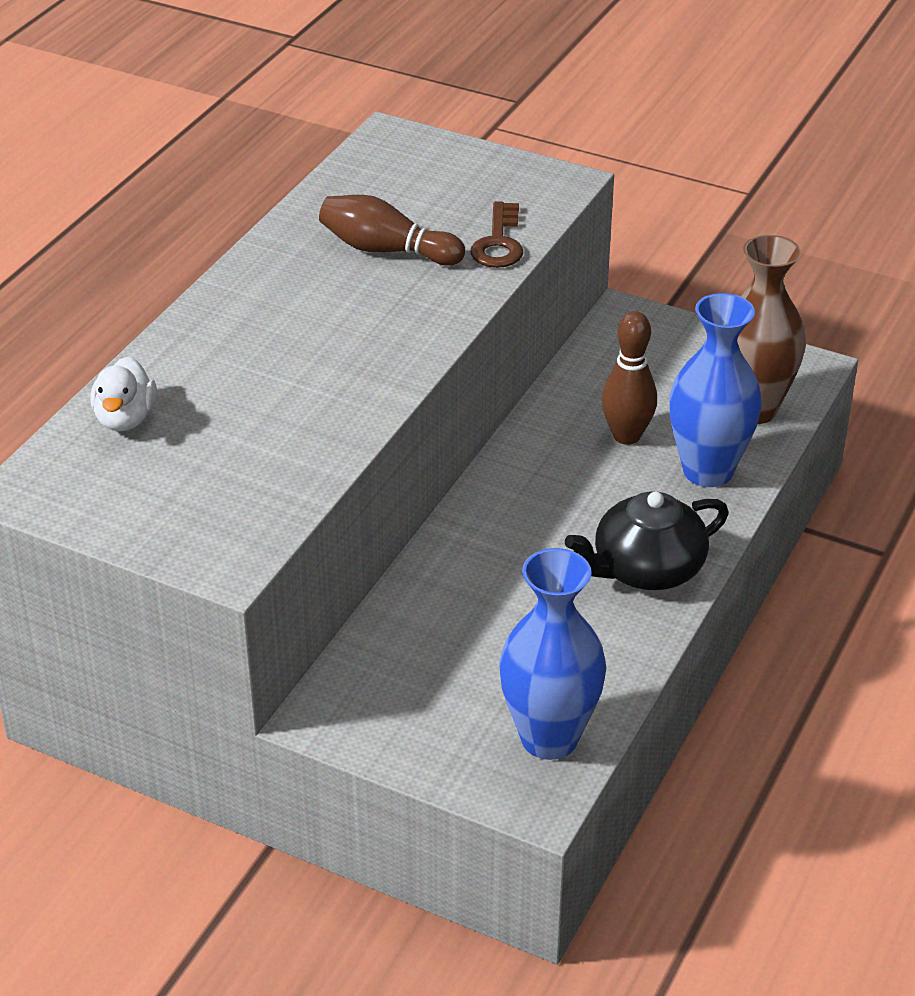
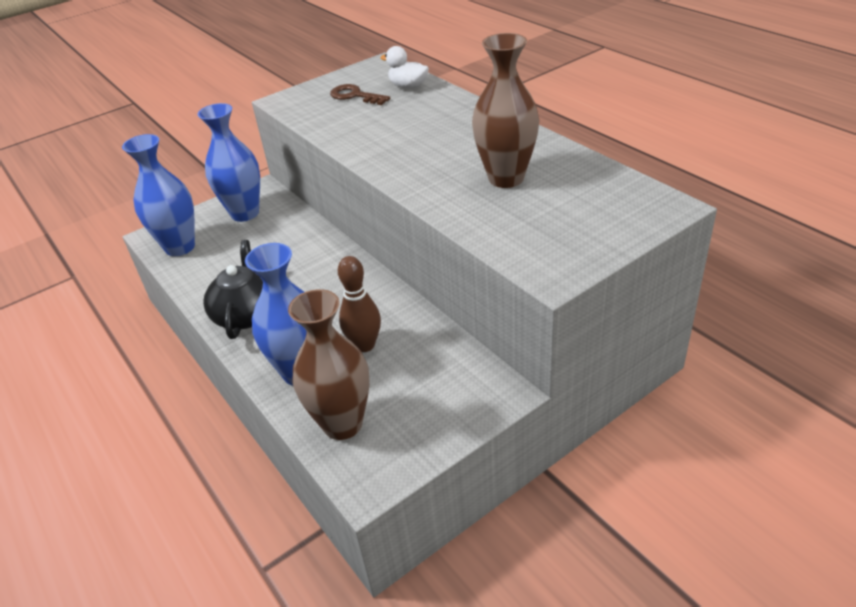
camera: 120 degrees right, 0 degrees up
(387, 250) = (506, 178): brown bowling pin -> brown vase
(409, 700) = (245, 213): none -> blue vase
(498, 243) = (484, 224): brown key -> brown key (355, 96)

